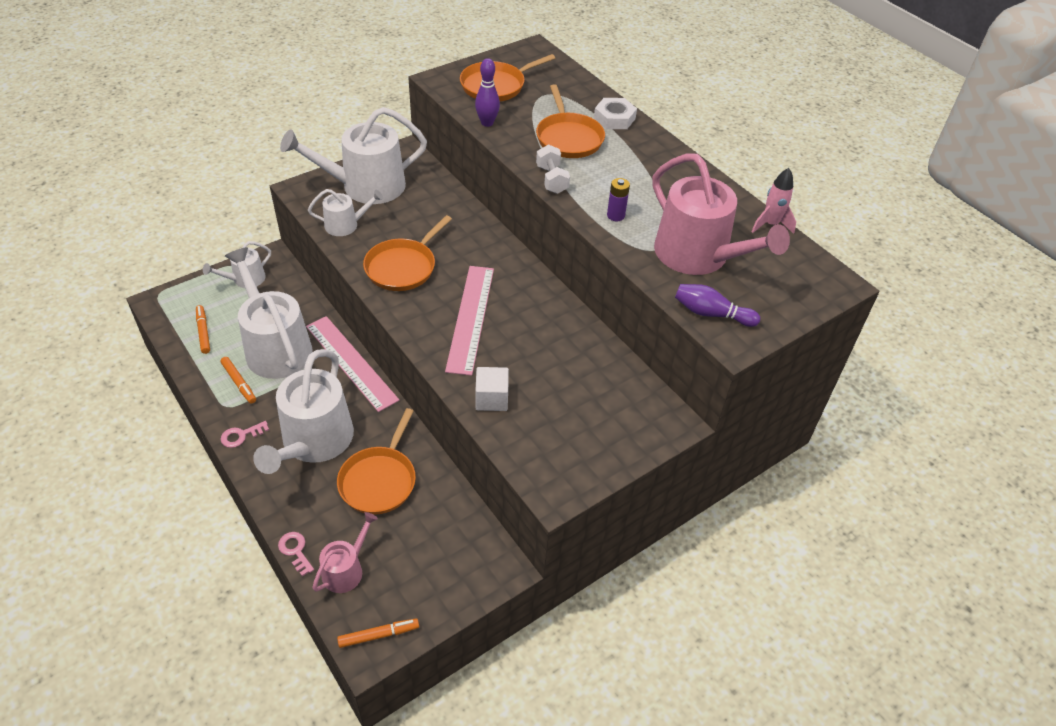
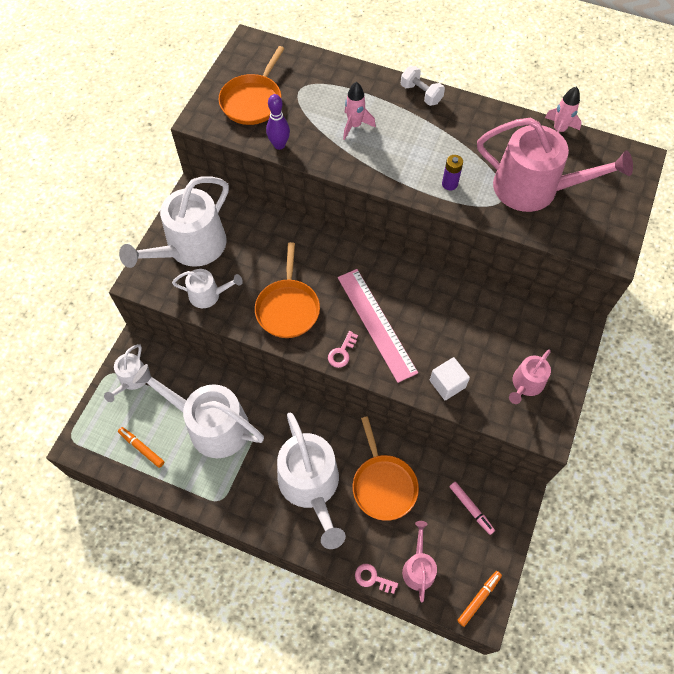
camera: 30 degrees left, 15 degrees up
(239, 383) = (211, 474): orange marker -> none
(241, 435) = (253, 516): pink key -> pink key (342, 352)
(345, 225) = (208, 295): white watering can -> white watering can turned 45 degrees clockwise
(351, 362) = (281, 402): pink ruler -> none
(444, 551) = (471, 509): none -> pink marker
(551, 179) = (376, 175): white dumbbell -> white dumbbell (421, 94)
(568, 138) = (354, 126): orange pan -> pink rocket
(571, 441) = (526, 384): none -> pink watering can
(614, 118) = (372, 86): white nut -> none
(711, 313) = (581, 236): purple bowling pin -> none

